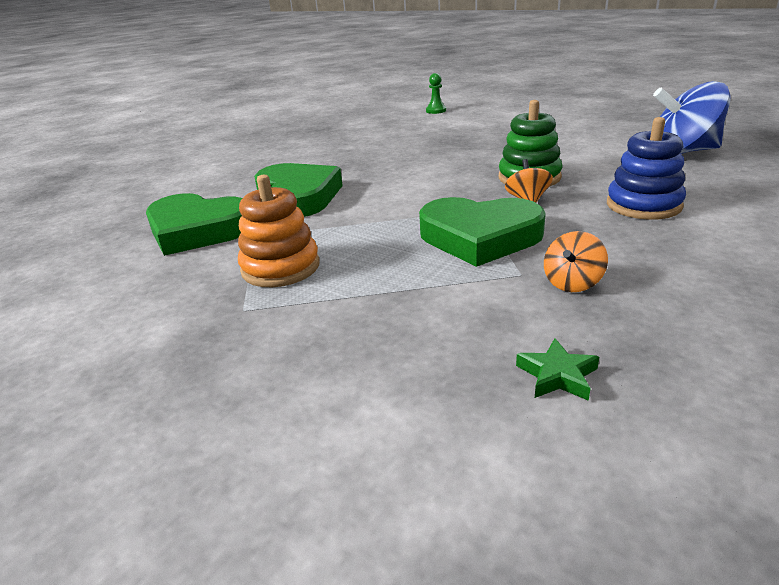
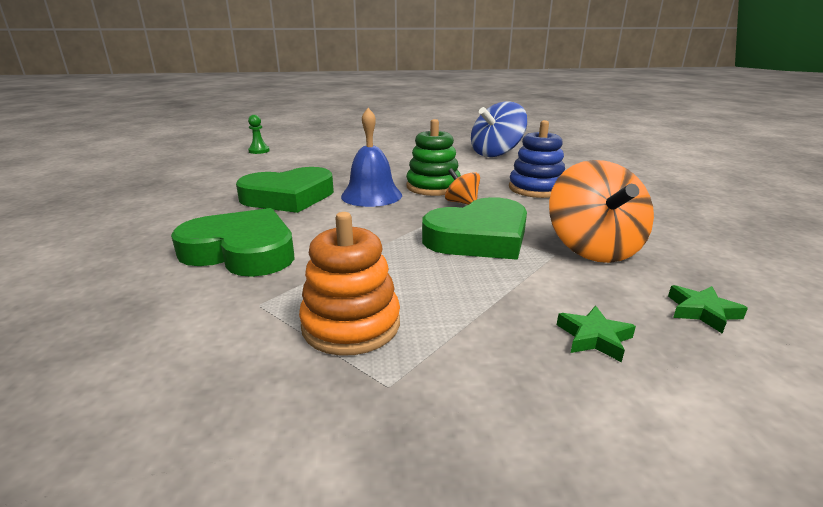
camera: 45 degrees left, 5 degrees down
(198, 230) = (159, 326): green heart -> green heart (288, 197)
(414, 346) = (594, 338): none -> green star
(457, 173) = (371, 195): none -> blue bell
(572, 283) = (593, 248): orange spinning top -> orange spinning top, size x2.02

